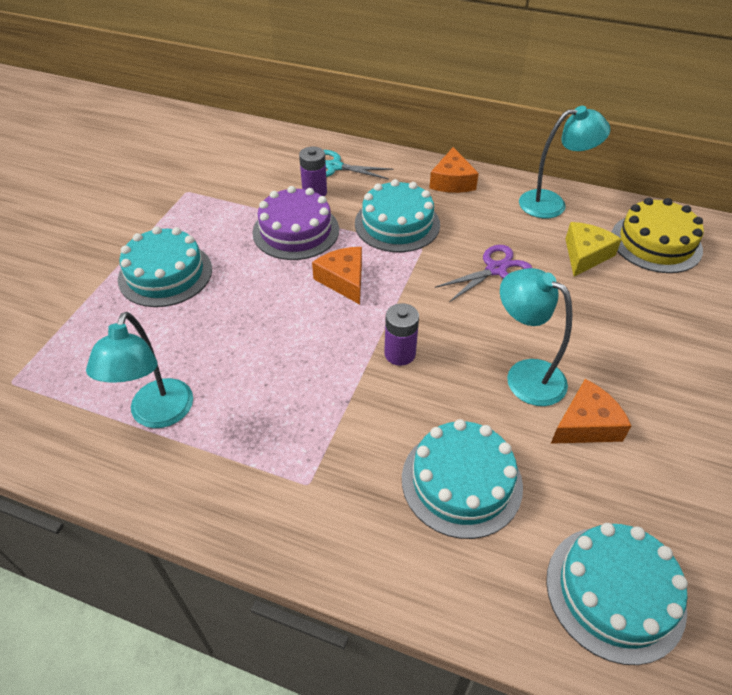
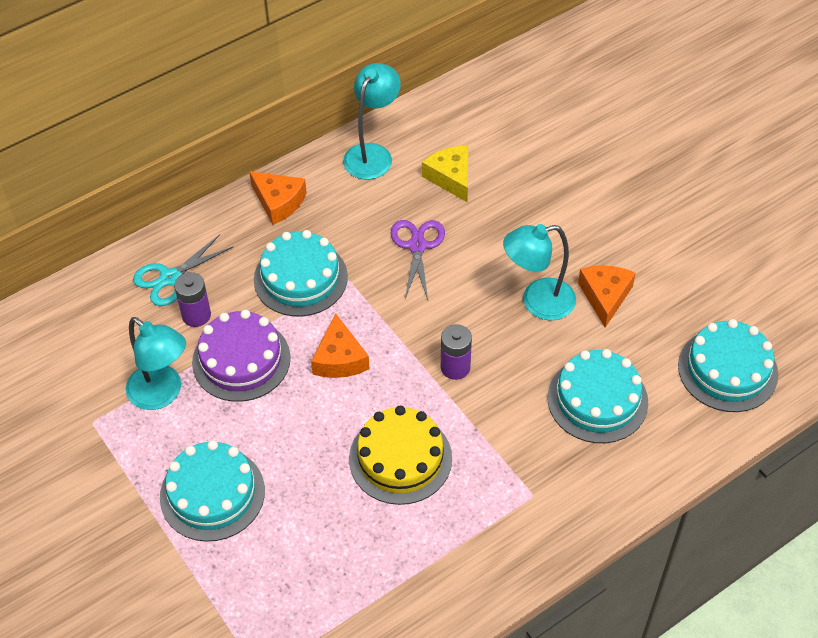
camera: 55 degrees left, 5 degrees up
(158, 415) = (390, 569): turquoise lamp -> turquoise lamp (162, 394)
(343, 280) = (339, 358): orange cheese -> orange cheese turned 105 degrees counterclockwise
(656, 243) = (476, 124): yellow cake -> yellow cake (400, 458)

